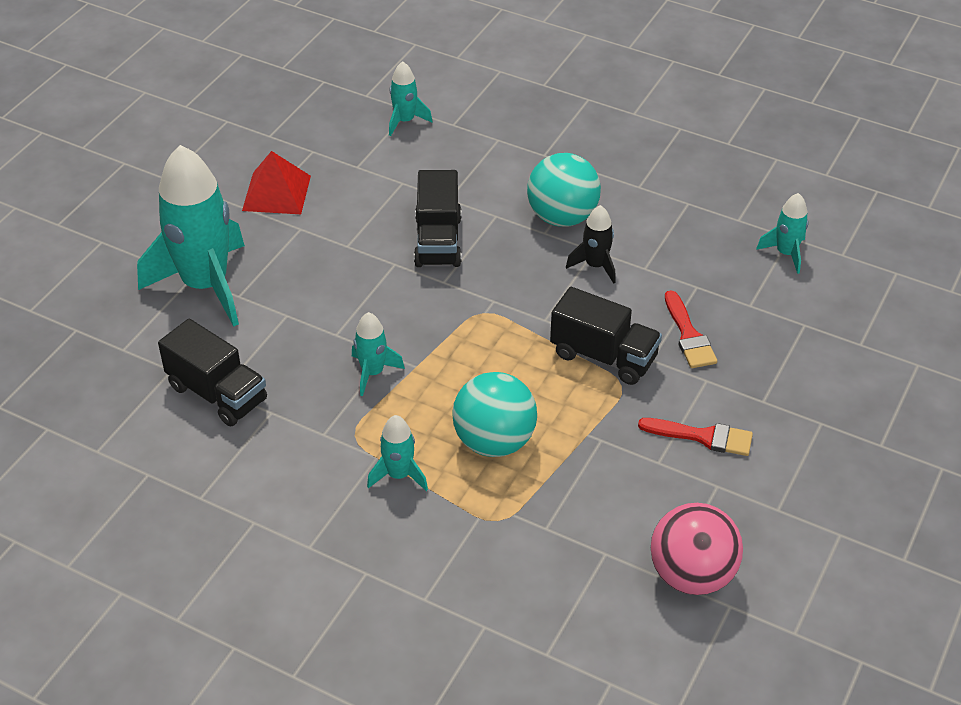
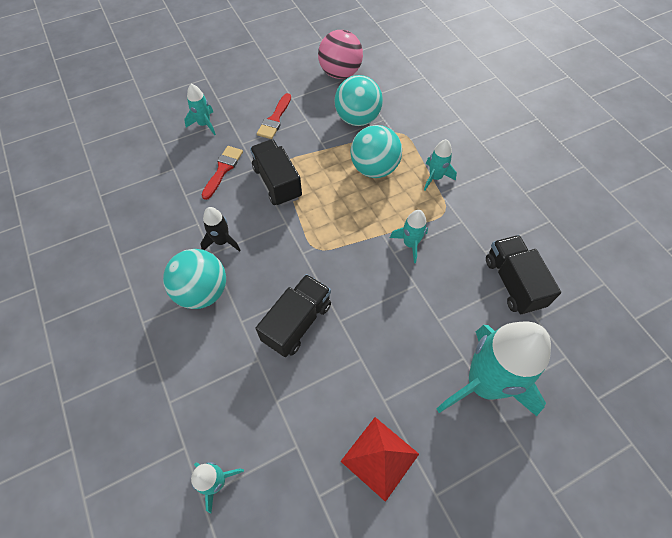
camera: 145 degrees left, 15 degrees up
(585, 505) = (357, 119): none -> turquoise ball
(703, 437) = (275, 119): red brush -> red brush turned 120 degrees counterclockwise
(786, 253) = (116, 186): turquoise rocket -> turquoise rocket (204, 124)

